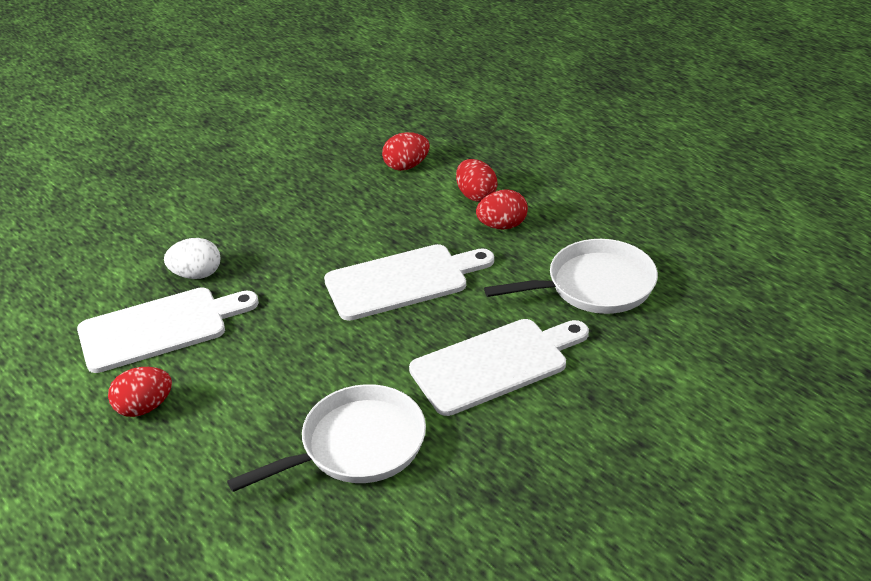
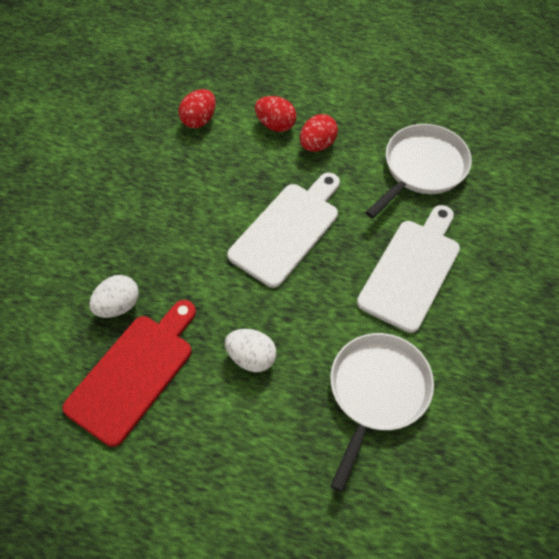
camera: 35 degrees left, 20 degrees up
(144, 407) = (189, 453): red egg -> none
(160, 328) = (134, 373): white cutting board -> red cutting board
(268, 363) = (251, 357): none -> white egg

